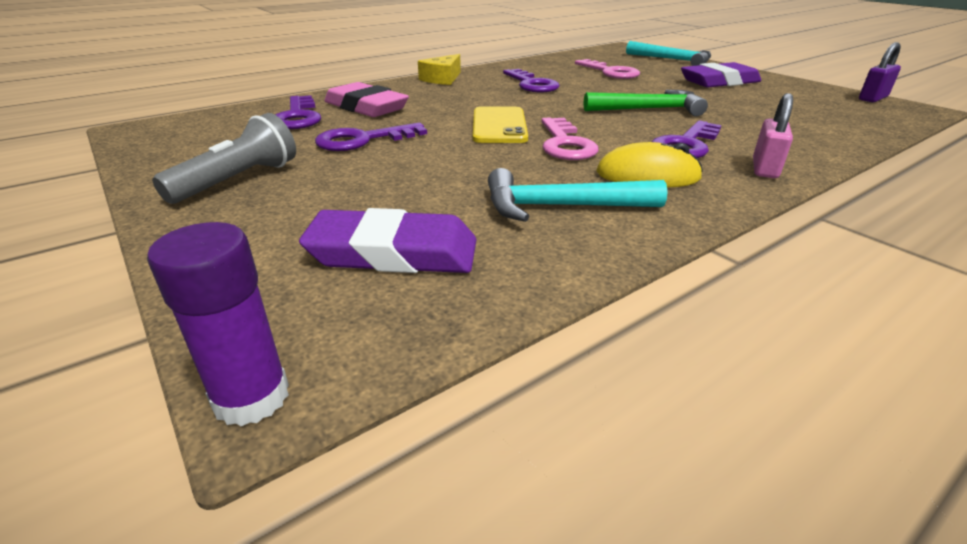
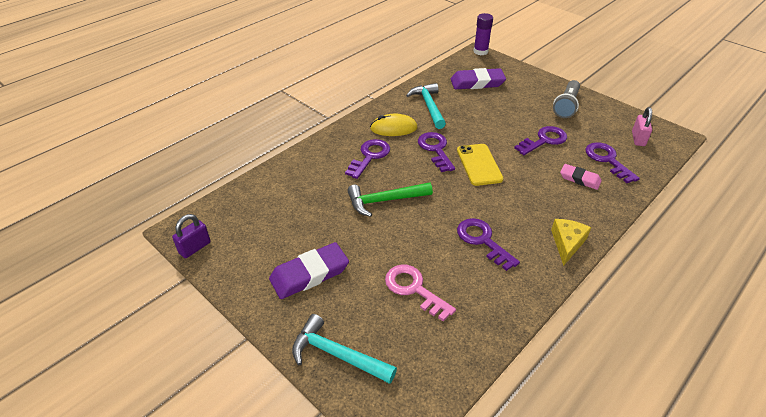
camera: 170 degrees right, 10 degrees up
(366, 107) = (579, 179): pink eraser -> pink eraser, size x0.61
(561, 206) = (429, 106): turquoise hammer -> turquoise hammer turned 90 degrees counterclockwise
(565, 144) = (435, 149): pink key -> purple key
(764, 169) = (337, 139): pink padlock -> pink padlock (638, 139)

